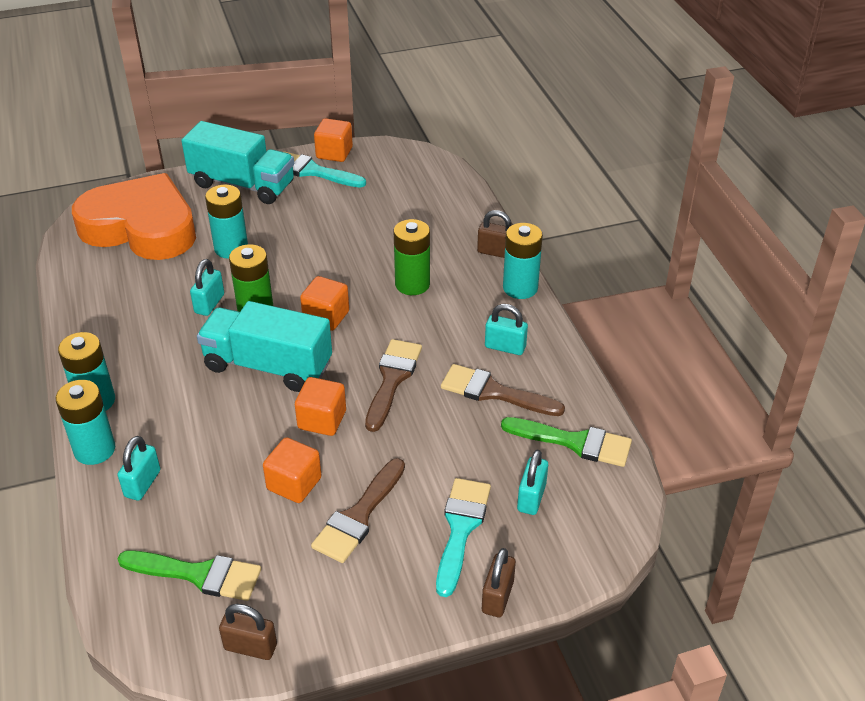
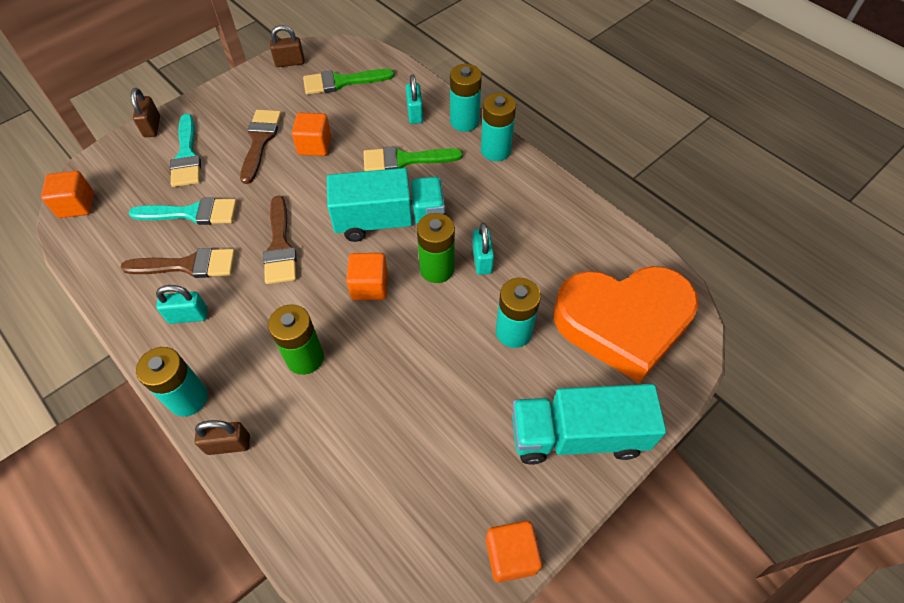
camera: 155 degrees right, 15 degrees up
(313, 171) = (513, 500): turquoise brush -> turquoise brush (192, 213)
(322, 420) = (320, 194): orange cube -> orange cube (76, 205)
(531, 497) = (140, 191): turquoise padlock -> none
(574, 442) = (110, 244): green brush -> green brush (405, 160)

